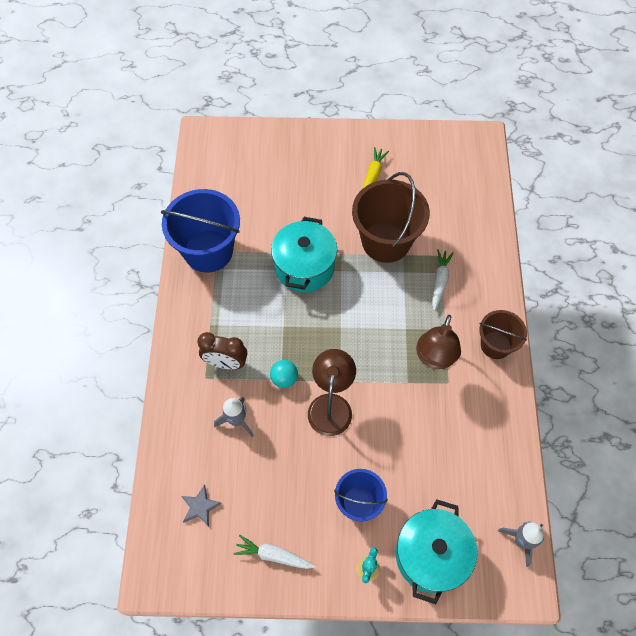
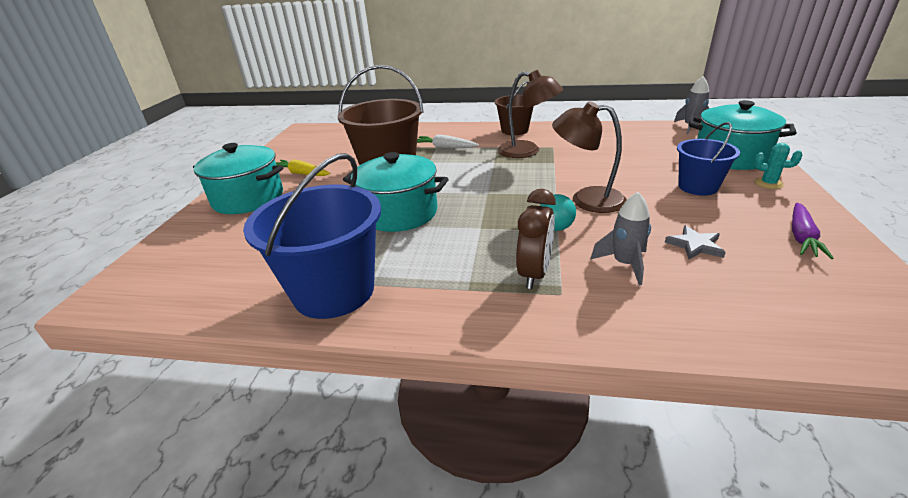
camera: 80 degrees left, 30 degrees down
(200, 506) = (778, 298): grey star -> grey star (695, 245)
(273, 555) = (801, 237): white carrot -> purple carrot
(325, 155) = (248, 198): none -> turquoise pot

